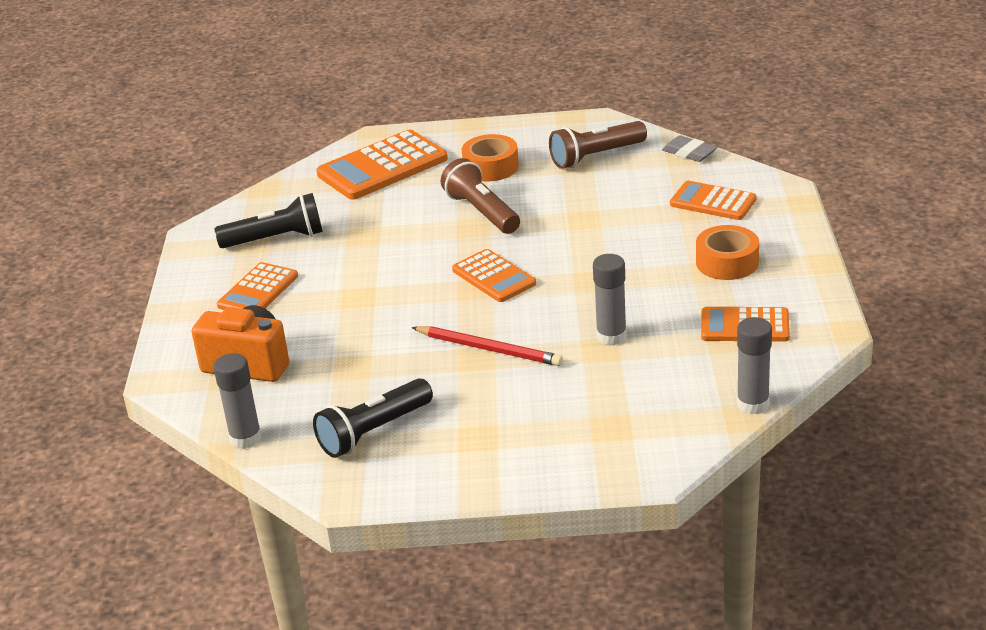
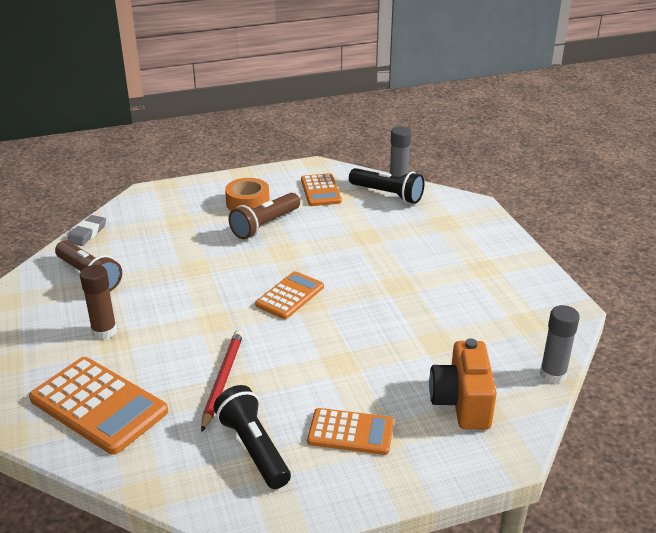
camera: 110 degrees left, 0 degrees up
(373, 431) = (505, 312): black flashlight -> black flashlight (387, 194)
(482, 212) = (188, 321): brown flashlight -> brown flashlight (265, 225)
(489, 349) = (385, 281): red pencil -> red pencil (222, 380)
(491, 167) = (104, 331): orange tape -> brown glue stick
(611, 336) = (350, 234): grey glue stick -> none
(713, 202) = (166, 216): orange calculator -> none

